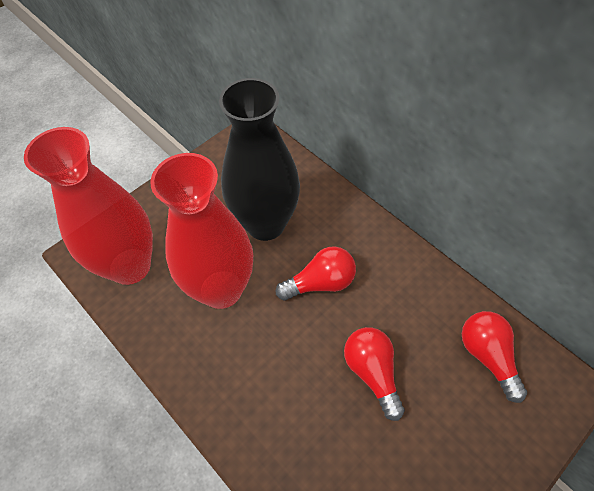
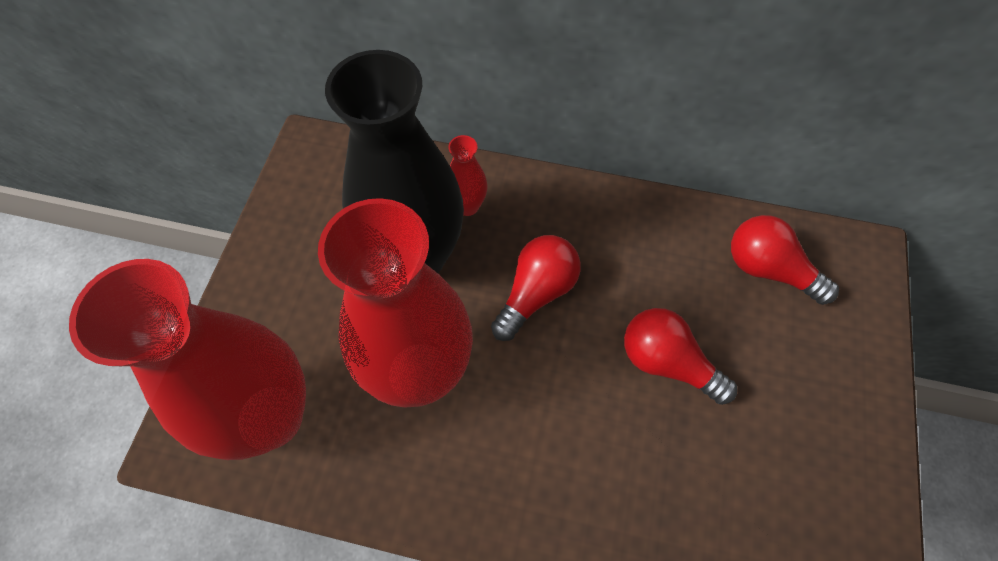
camera: 35 degrees left, 5 degrees up
(316, 210) = (467, 206): none -> red vase

